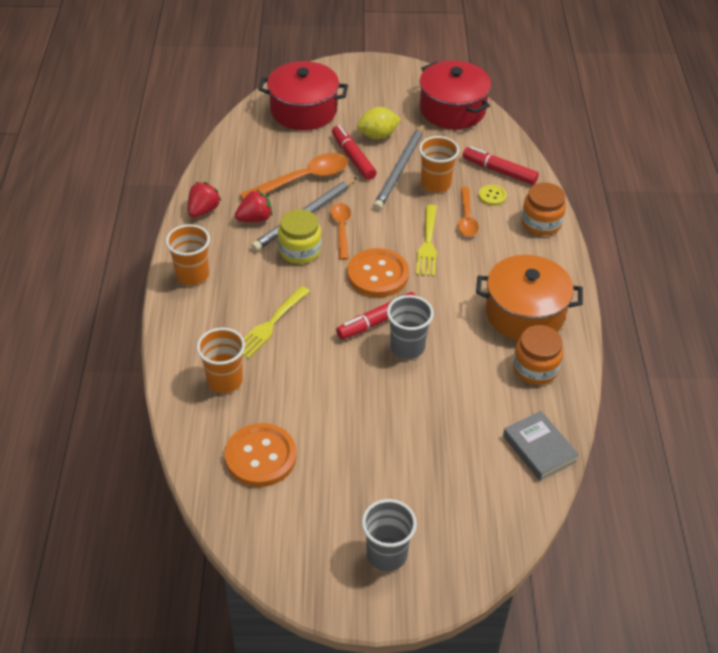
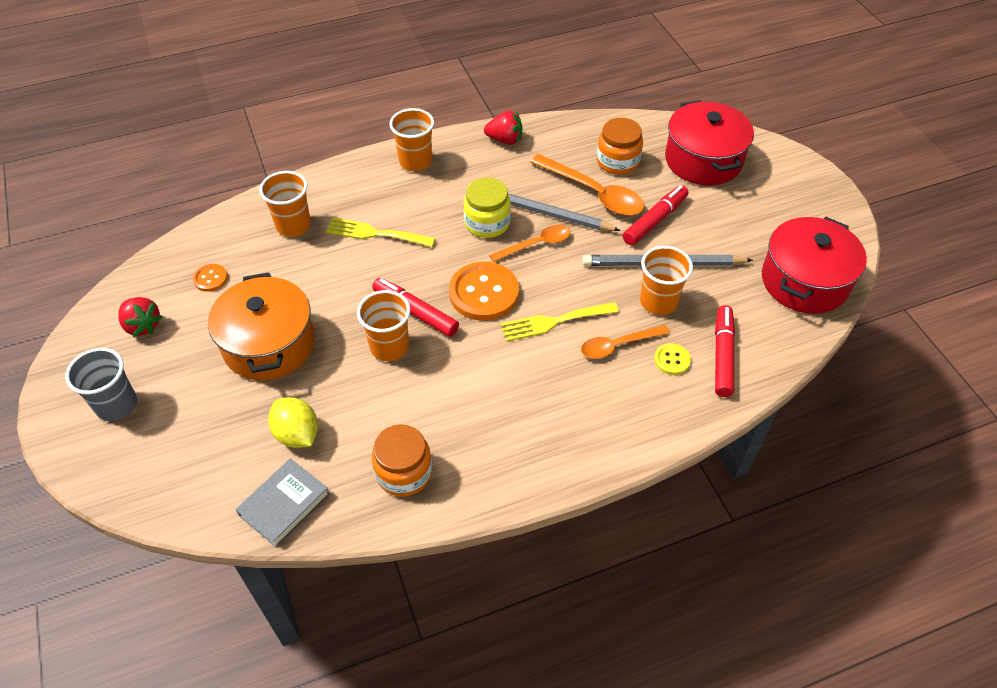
camera: 70 degrees right, 5 degrees up
(255, 219) = (514, 177): red strawberry -> red strawberry (142, 325)
(260, 456) = (210, 278): orange button -> orange button, size x0.48
(378, 135) = (706, 229): yellow lemon -> yellow lemon (297, 434)
(407, 347) = (389, 347): grey cup -> orange cup
(524, 313) = (488, 441): orange pot -> orange pot (269, 344)
(541, 223) = (654, 421): orange jar -> orange jar (617, 162)

